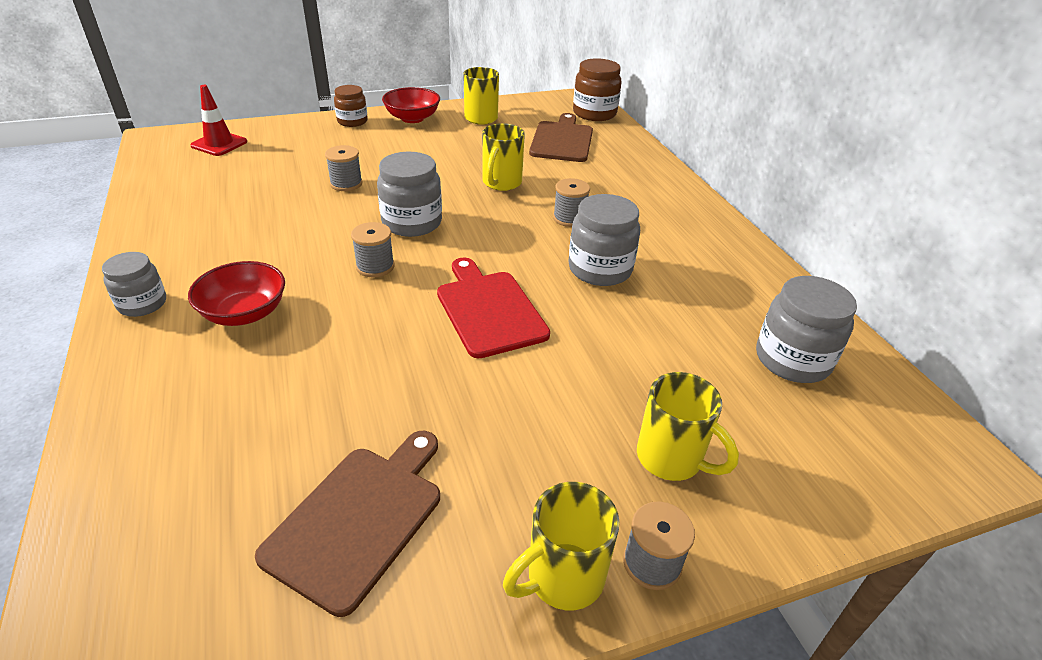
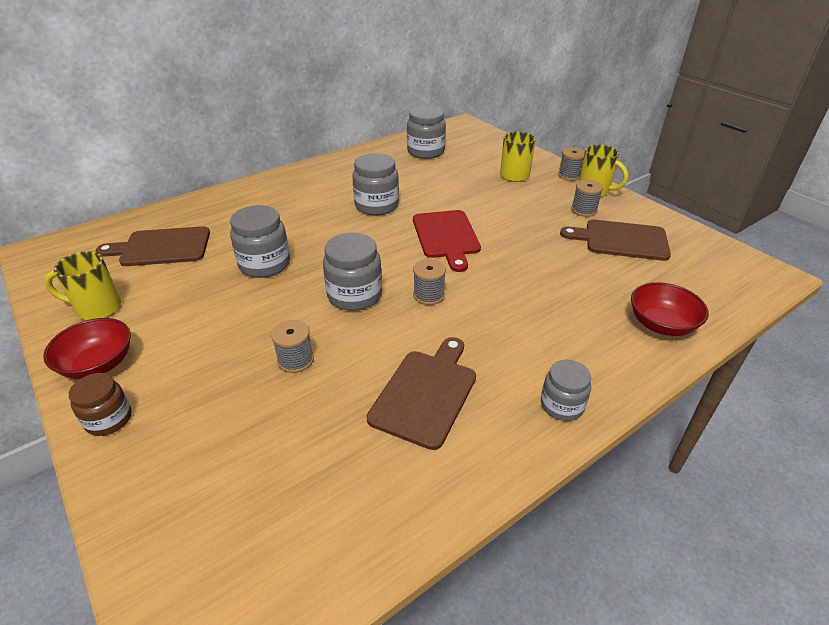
camera: 105 degrees left, 0 degrees up
(219, 144) = (206, 546): red traffic cone -> none
(244, 234) = (425, 393): none -> brown cutting board
(245, 313) = (527, 339): red bowl -> red bowl (661, 324)
(489, 310) = (446, 236): red cutting board -> red cutting board turned 60 degrees counterclockwise
(501, 183) = (264, 264): yellow mug -> grey jar
(569, 218) = (314, 224): grey spool -> grey spool (584, 210)
(594, 113) = (88, 238): brown jar -> none

